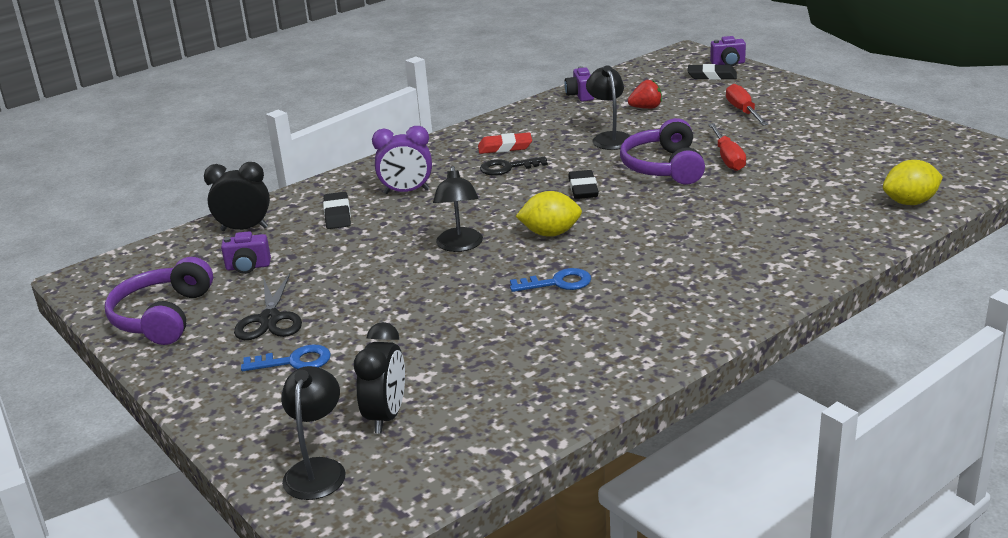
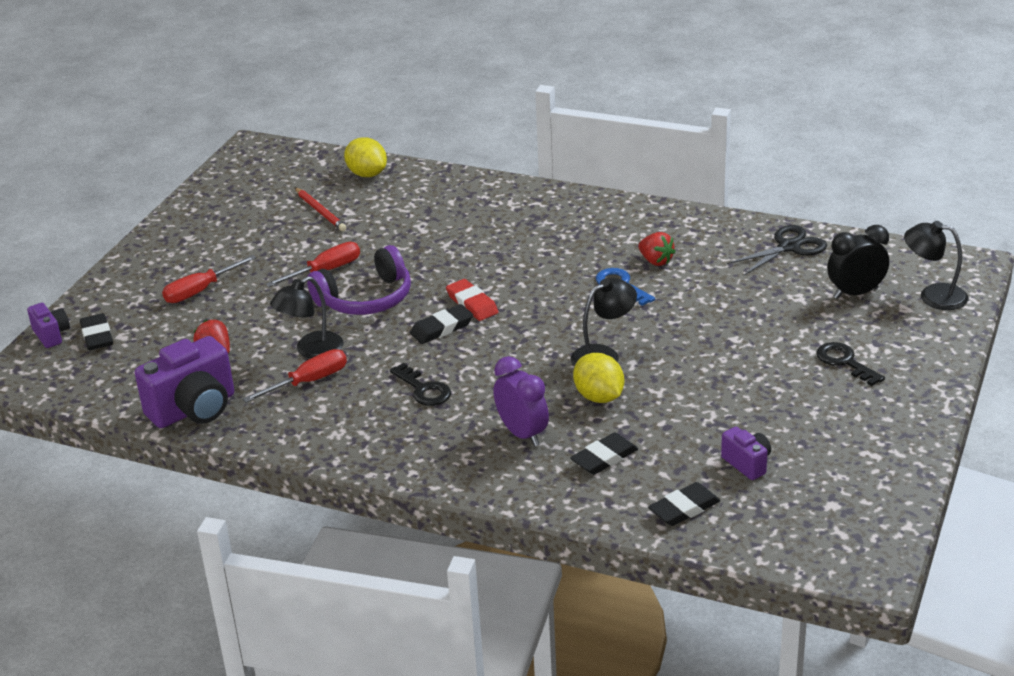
camera: 120 degrees left, 5 degrees up
(163, 316) = (867, 469): purple headphones -> none
(244, 229) = (684, 508): black clock -> black eraser
(270, 319) = (808, 404): black scissors -> black scissors (789, 247)
(294, 361) = (845, 362): blue key -> black key
(317, 469) = (933, 296): black lamp -> black lamp turned 45 degrees clockwise
(505, 147) = (373, 410): red eraser -> red eraser (472, 304)
(550, 233) = (543, 316): yellow lemon -> yellow lemon (599, 397)
(568, 132) = (309, 382): none -> red screwdriver
(580, 95) = (194, 410): purple camera -> purple camera, size x1.95
(581, 314) = (656, 261): none -> red strawberry
(843, 170) = (320, 211): none -> red pencil

